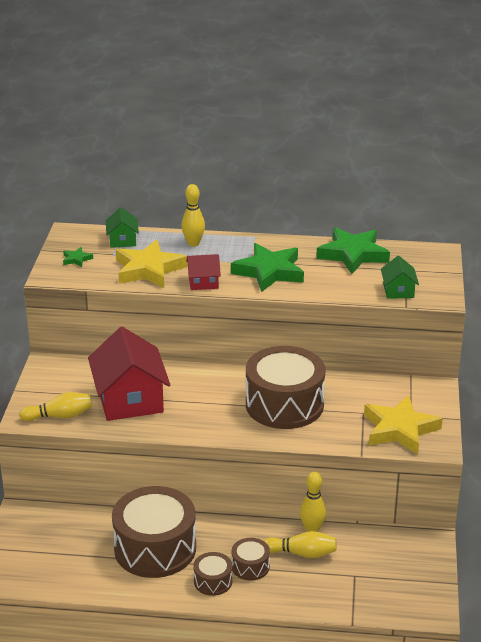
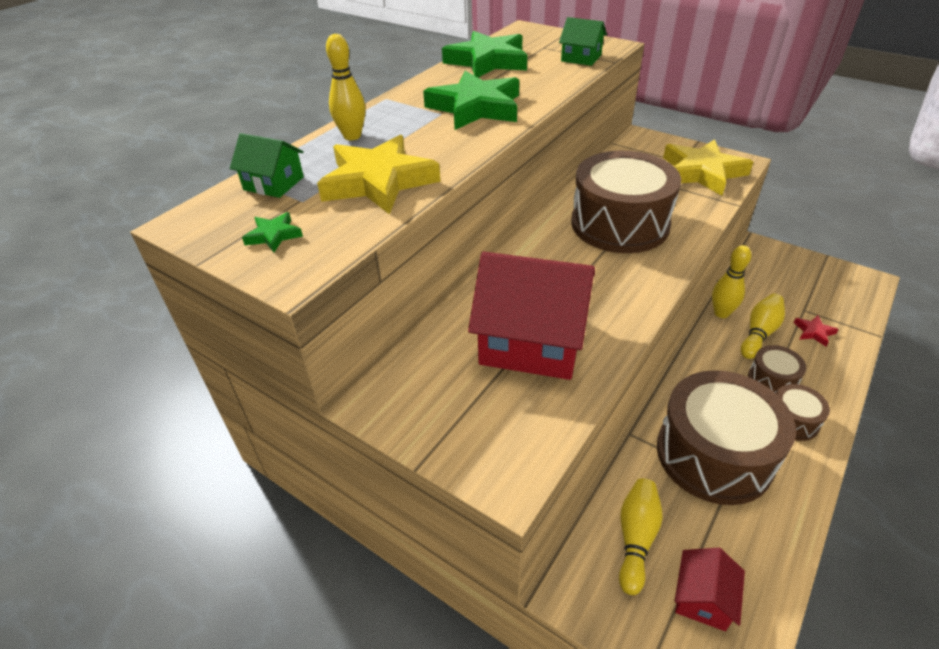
camera: 60 degrees left, 10 degrees up
(59, 416) = (527, 431): yellow bowling pin -> yellow bowling pin (636, 538)
(203, 282) = (456, 151): red house -> red house (703, 598)
(327, 583) = (813, 332): none -> red star

